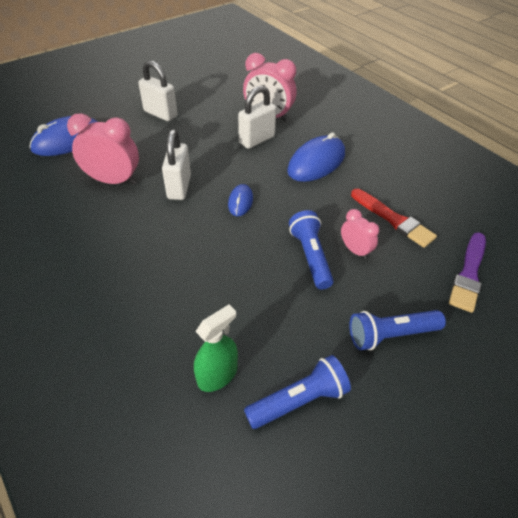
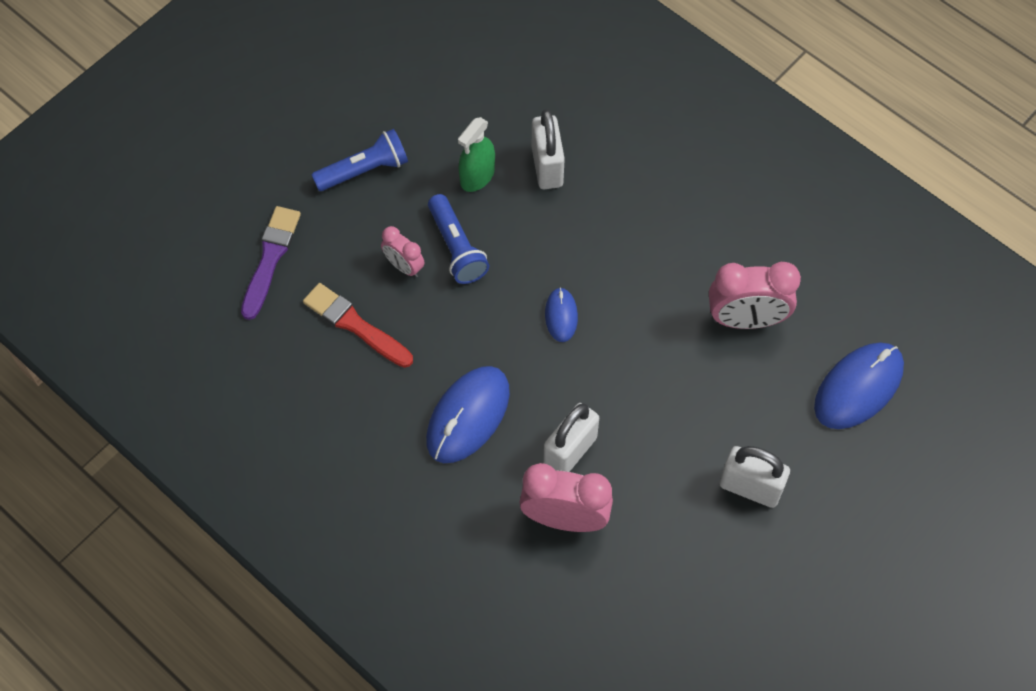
camera: 170 degrees right, 15 degrees up
(179, 187) = (652, 326): white padlock -> white padlock (547, 166)
(217, 375) = (526, 104): green spray bottle -> green spray bottle (477, 176)
(298, 400) = (448, 96): blue flashlight -> none

